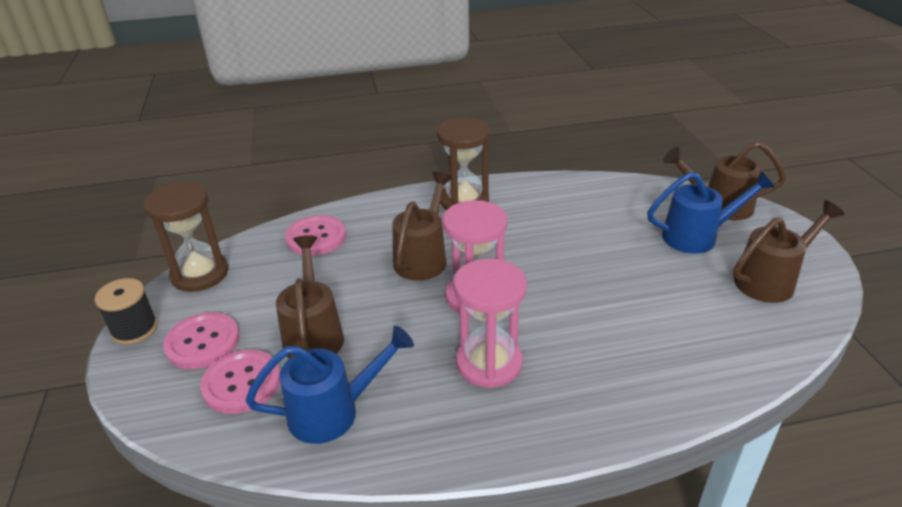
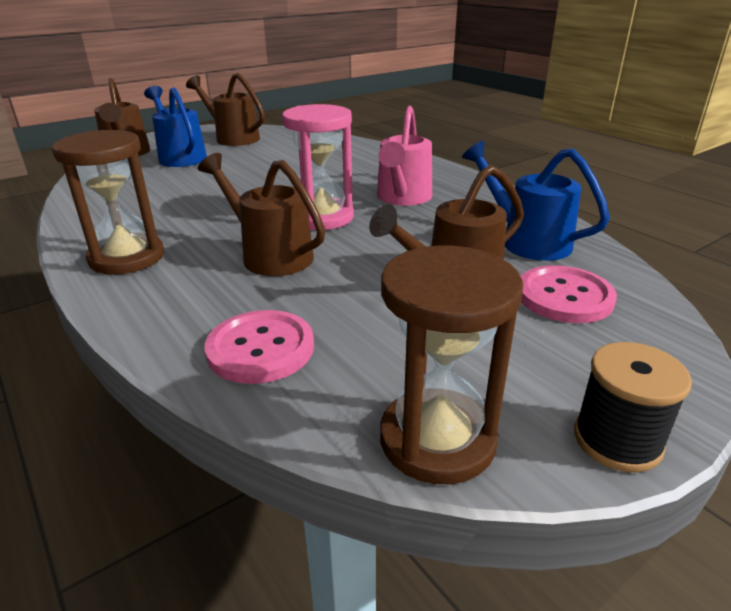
camera: 115 degrees left, 5 degrees down
(202, 342) = (553, 353): pink button -> none
(423, 257) = (270, 255): brown watering can -> brown watering can turned 45 degrees clockwise
(489, 363) = (402, 198): pink hourglass -> pink watering can

